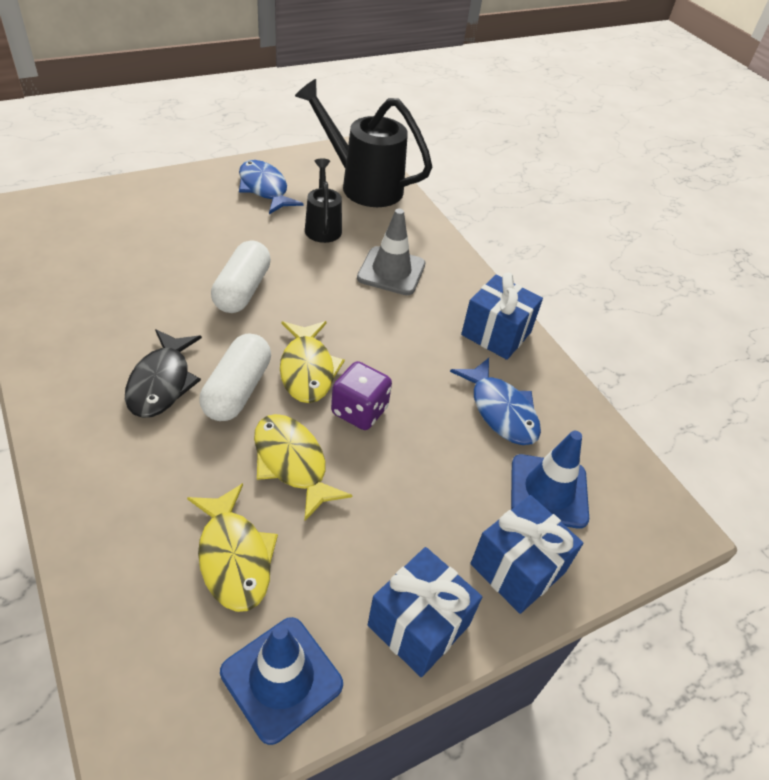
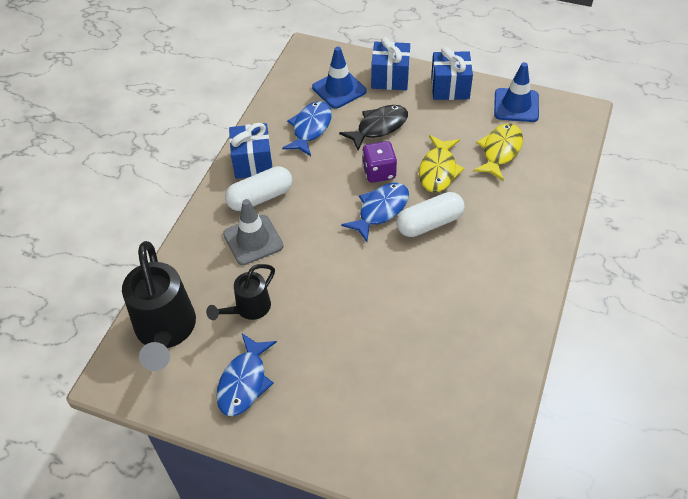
camera: 125 degrees left, 5 degrees up
(162, 382) = (467, 254): black fish -> black fish (379, 127)
(242, 290) = (362, 289): white capsule -> white capsule (260, 197)
(307, 369) = (380, 210): yellow fish -> blue fish

